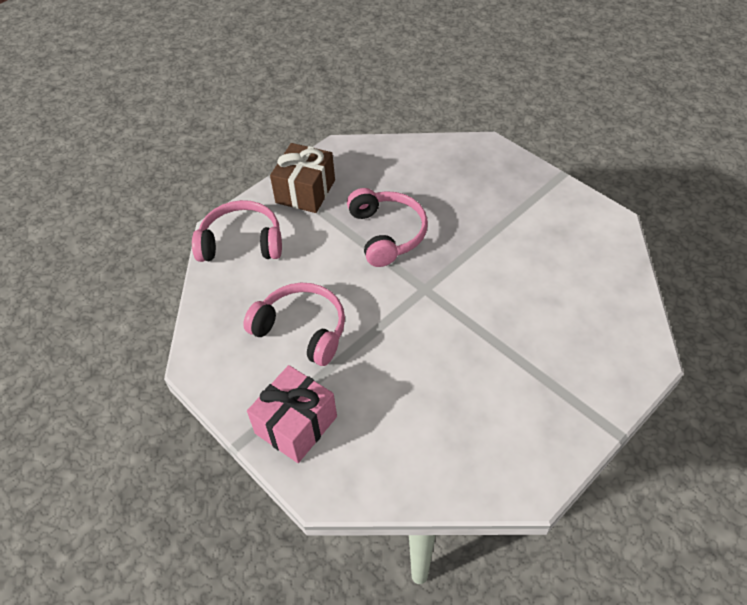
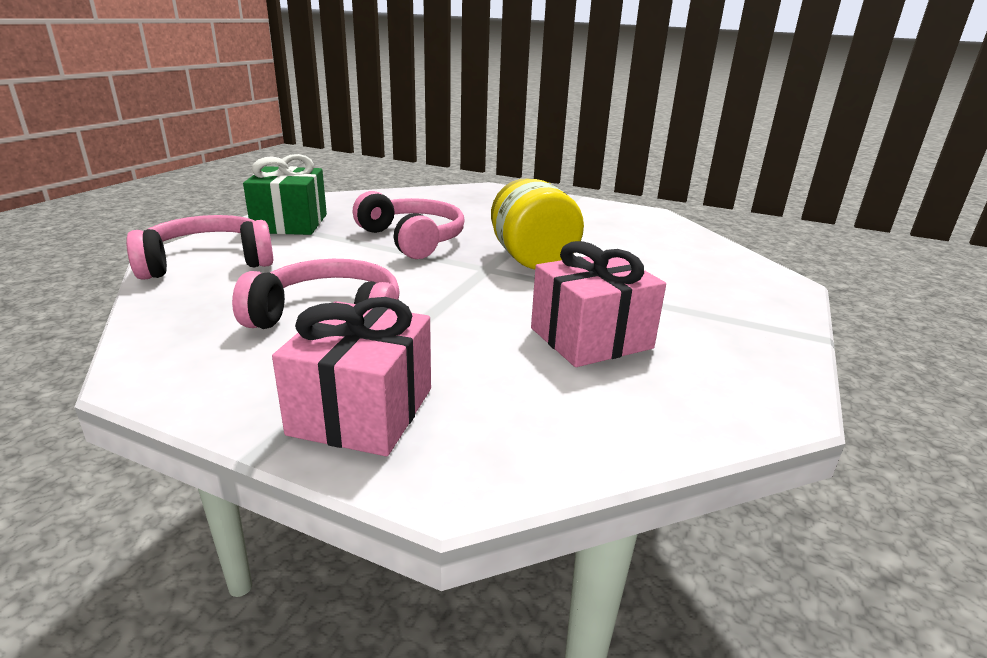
camera: 25 degrees left, 25 degrees down
(305, 191) = (290, 223): brown gift -> green gift
(454, 392) = (591, 338): none -> pink gift
(465, 282) = (532, 259): none -> yellow jar

